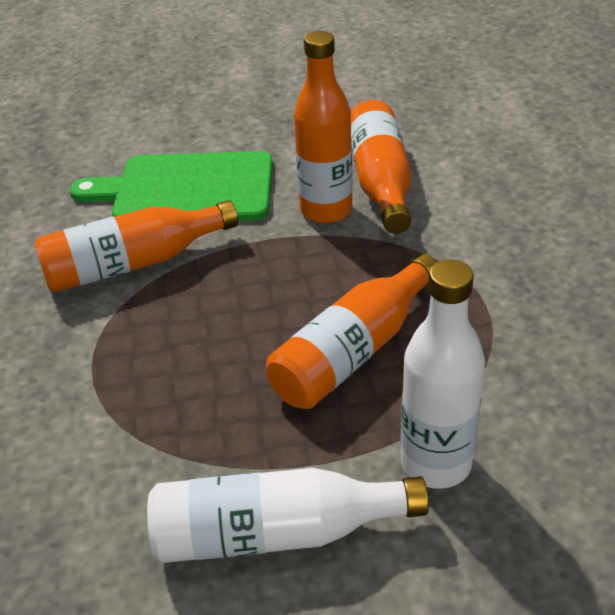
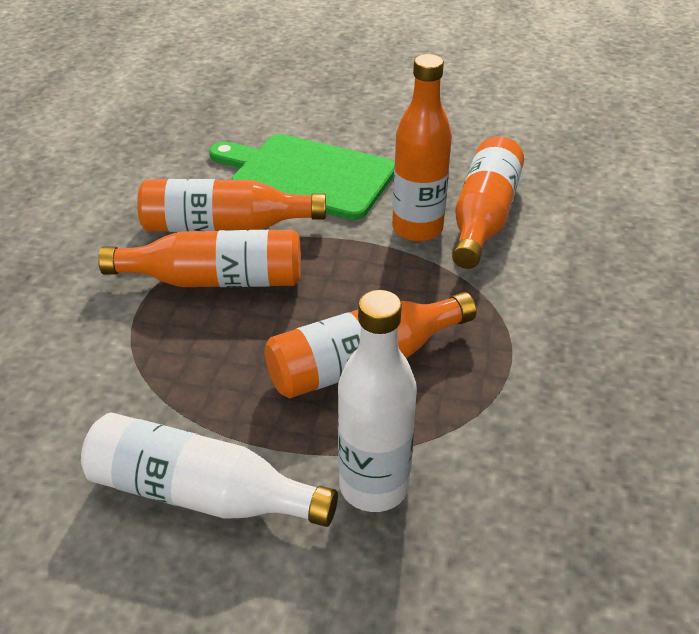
camera: 20 degrees right, 0 degrees up
(157, 319) = (215, 280): none -> orange bottle

